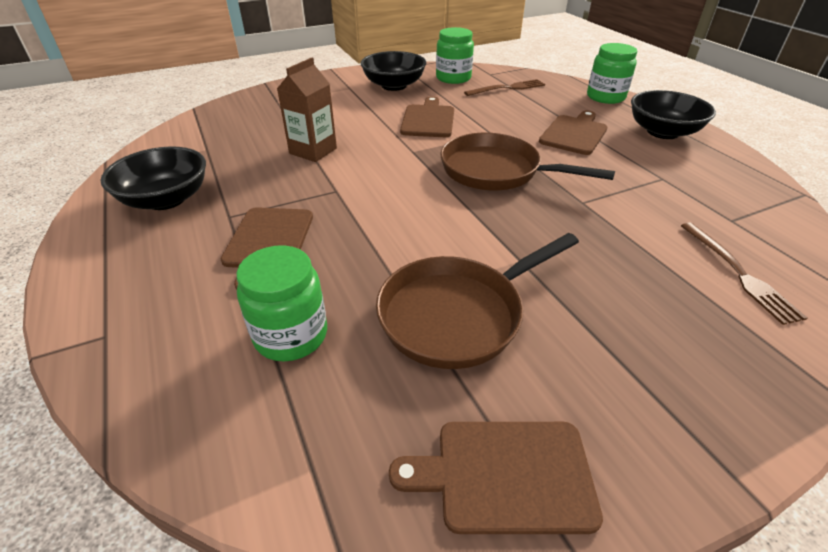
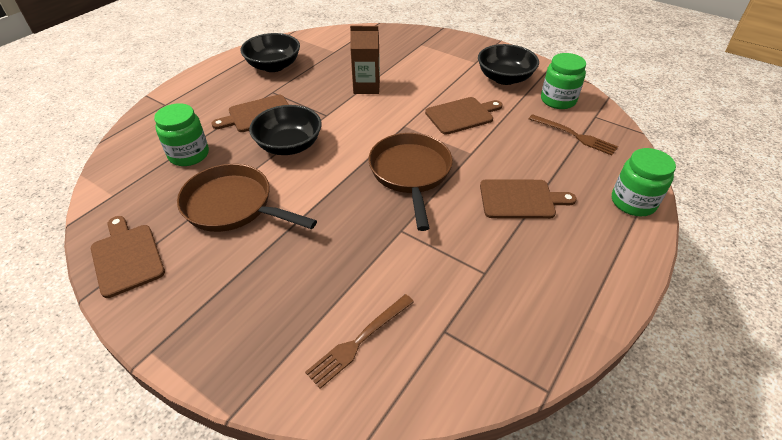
camera: 60 degrees right, 5 degrees up
(663, 132) = (590, 259): black bowl -> black bowl (289, 145)

